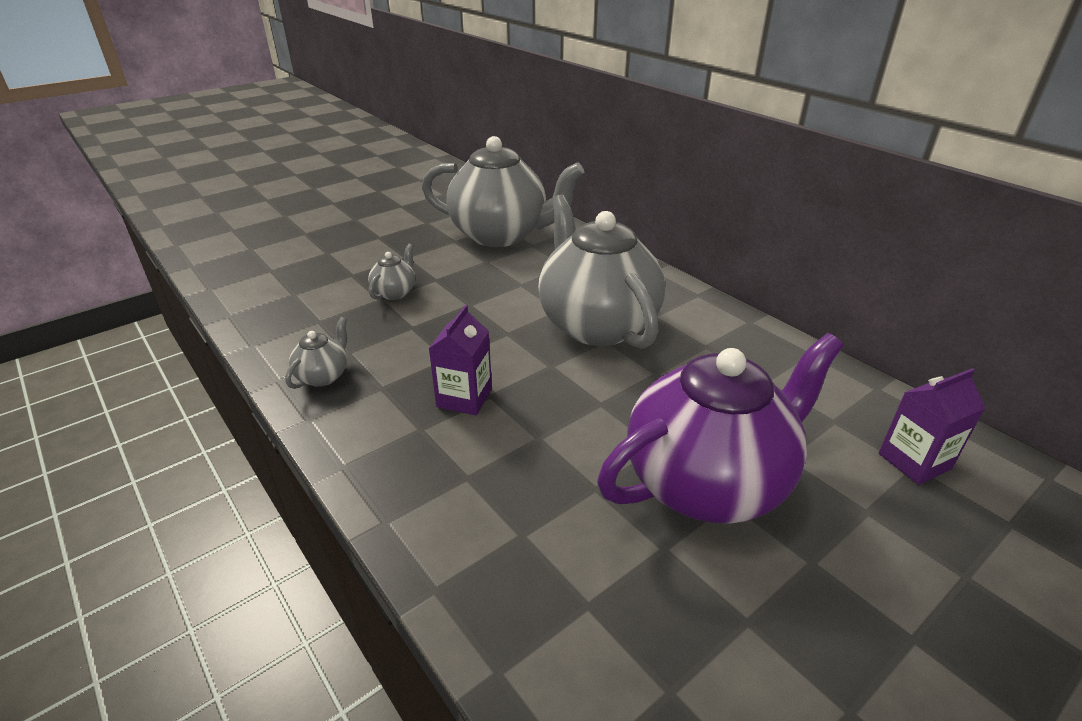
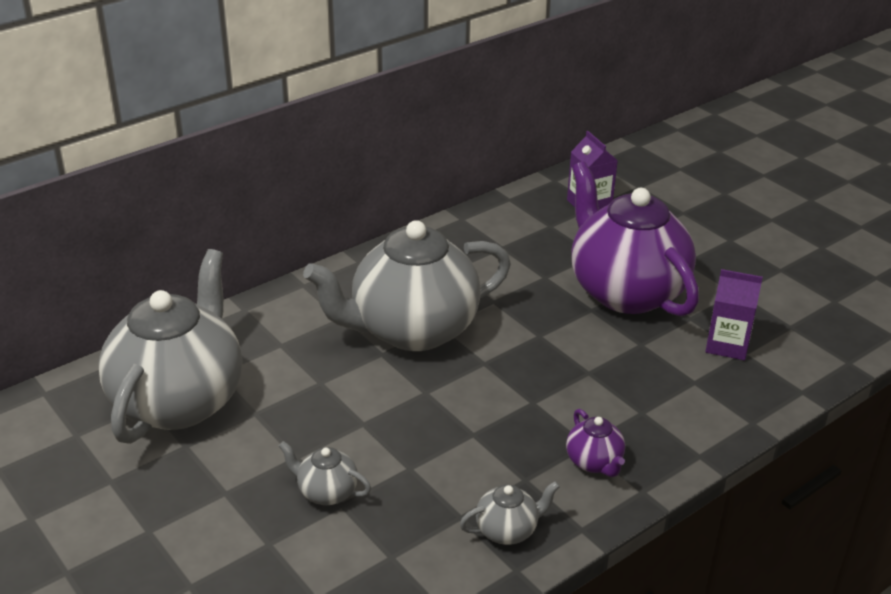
camera: 90 degrees left, 0 degrees up
(323, 376) = (508, 530): grey teapot -> grey teapot turned 135 degrees clockwise
(393, 433) = (594, 463): none -> purple teapot
(464, 398) = (538, 419): purple carton -> purple carton (727, 345)

